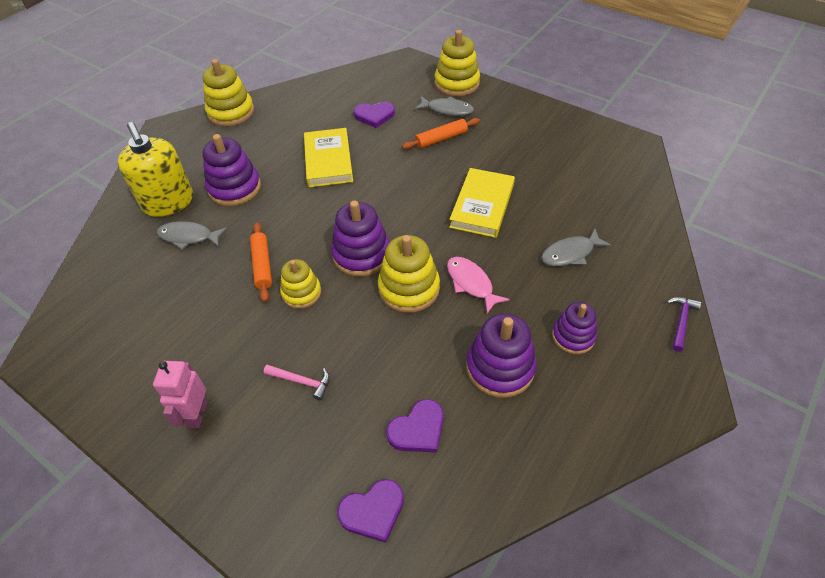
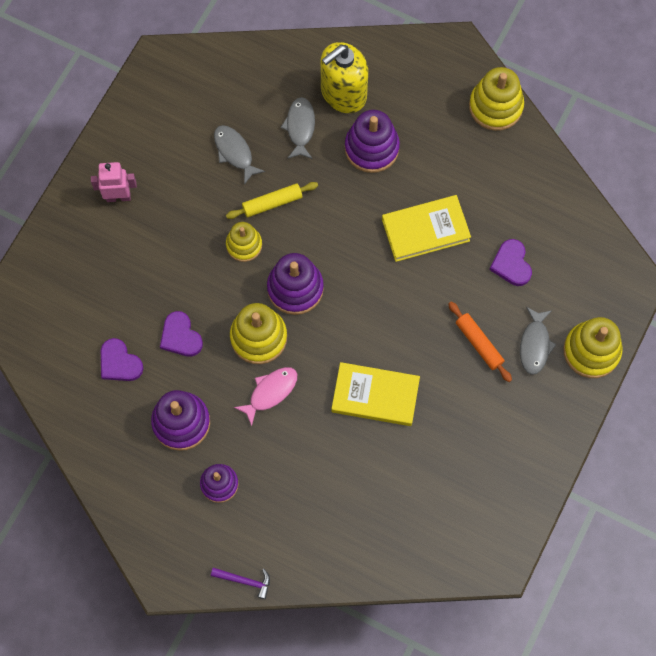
camera: 80 degrees right, 20 degrees up
(262, 265) = (272, 203): orange rolling pin -> yellow rolling pin
(302, 381) = (154, 267): pink hammer -> none
(373, 511) = (54, 340): purple heart -> purple heart (180, 336)
(570, 253) = (318, 484): grey fish -> grey fish (235, 152)

